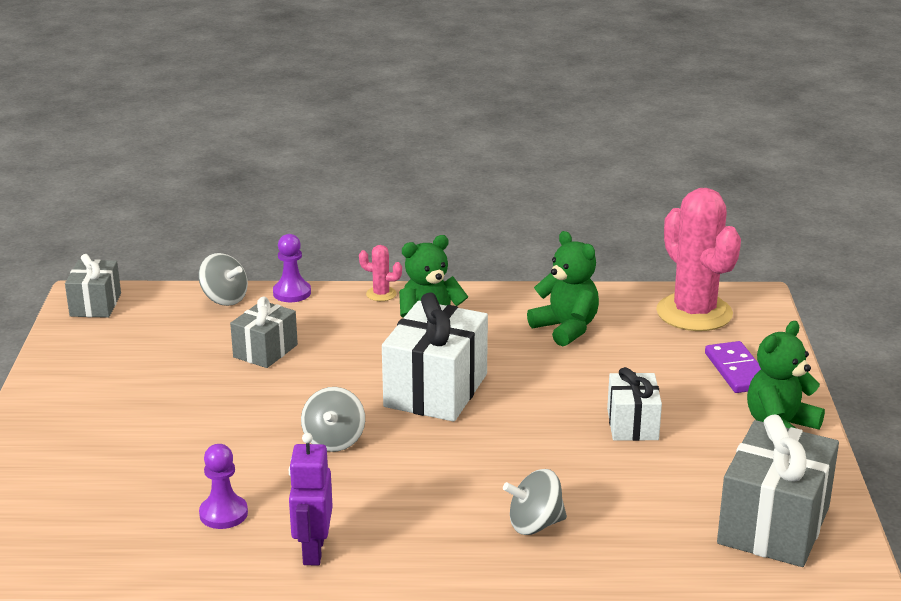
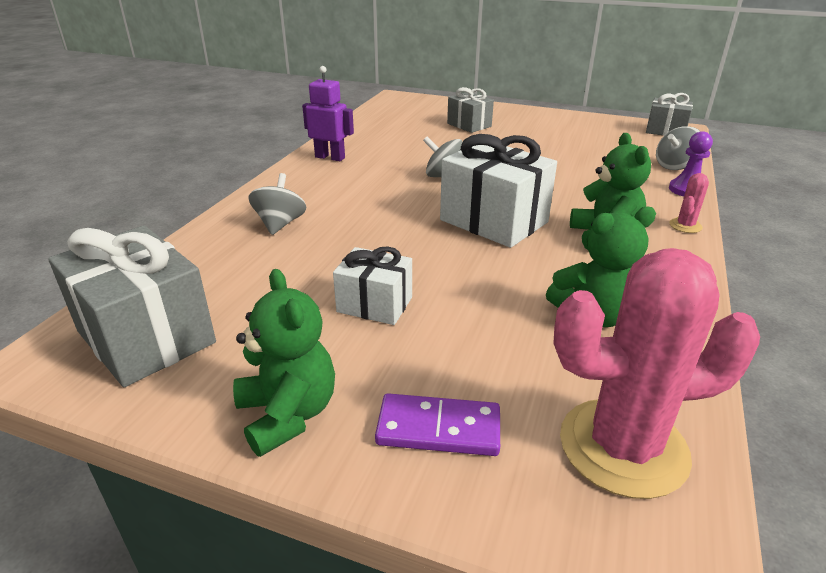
camera: 110 degrees right, 5 degrees up
(223, 514) = (388, 142): purple pawn -> none
(265, 351) = (583, 170): grey gift -> grey gift (469, 125)

